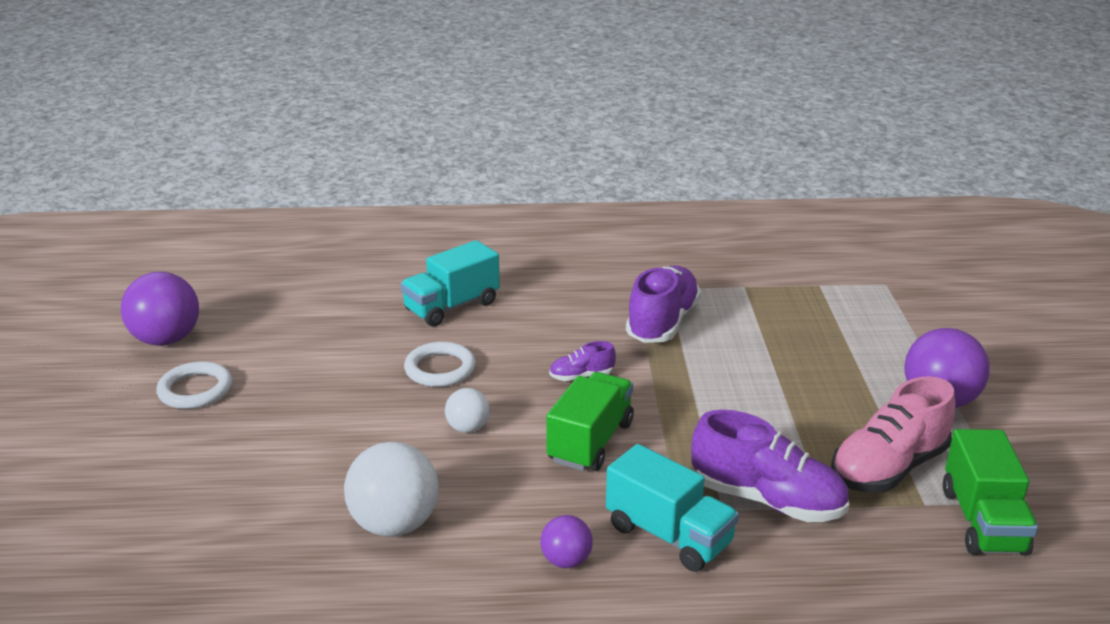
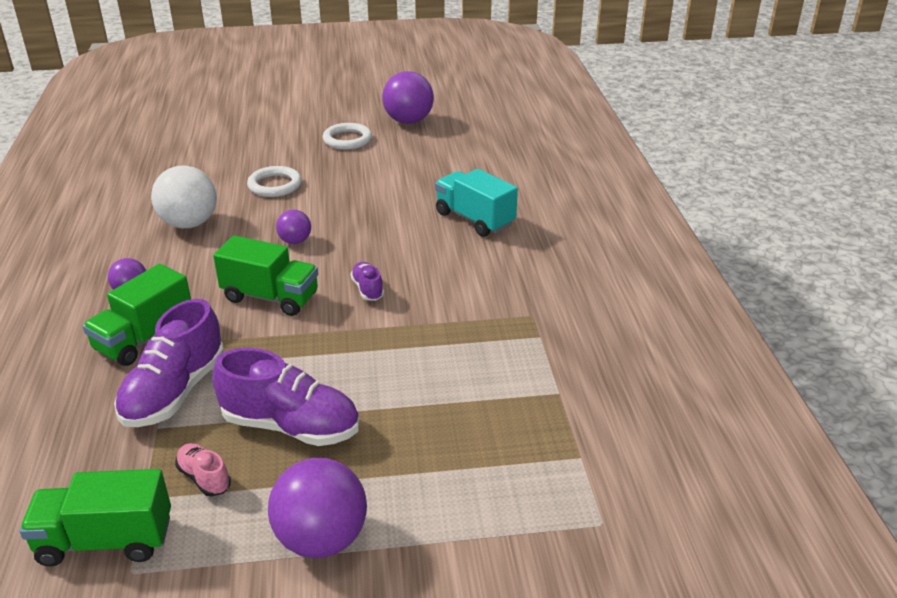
camera: 85 degrees right, 5 degrees up
(440, 369) = (376, 223): white ring -> white ring (275, 185)
(468, 428) = (295, 241): white ball -> purple ball
(662, 323) = (466, 333): purple shoe -> purple shoe (291, 426)
(669, 535) = (145, 338): turquoise truck -> green truck
(888, 468) = (204, 478): pink shoe -> pink shoe, size x0.49

